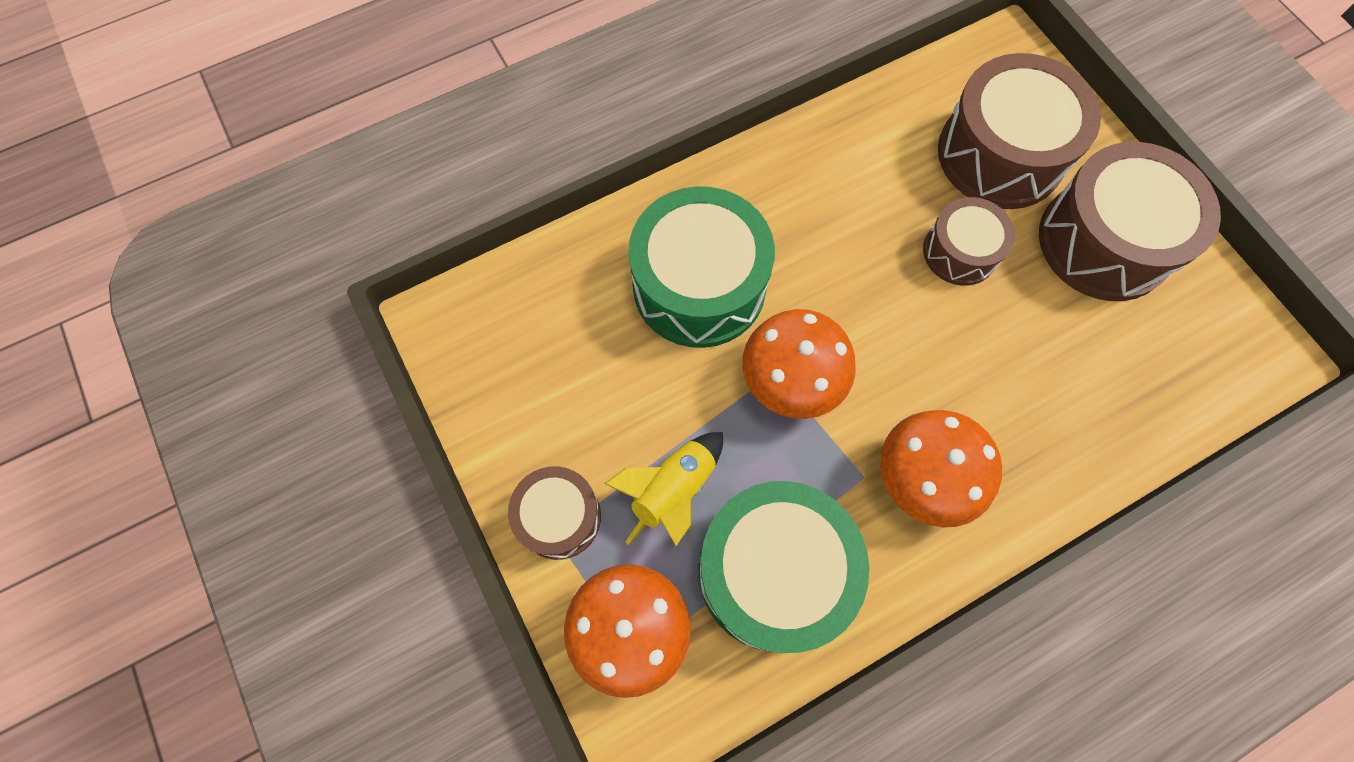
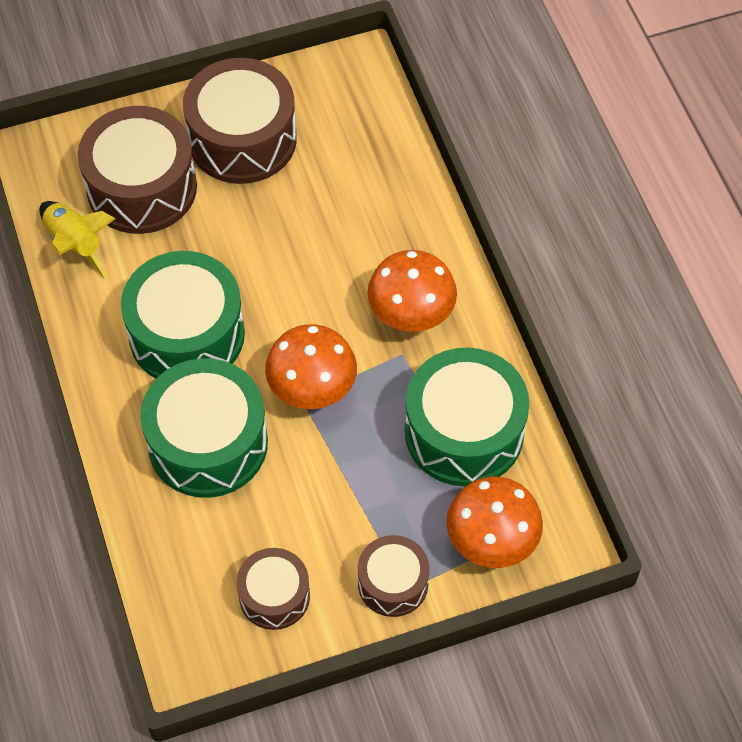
camera: 80 degrees left, 10 degrees down
(673, 490) = (386, 493): yellow rocket -> yellow rocket (75, 244)
(827, 237) = (187, 334): none -> green drum
(960, 252) = (226, 240): brown drum -> brown drum (274, 596)

